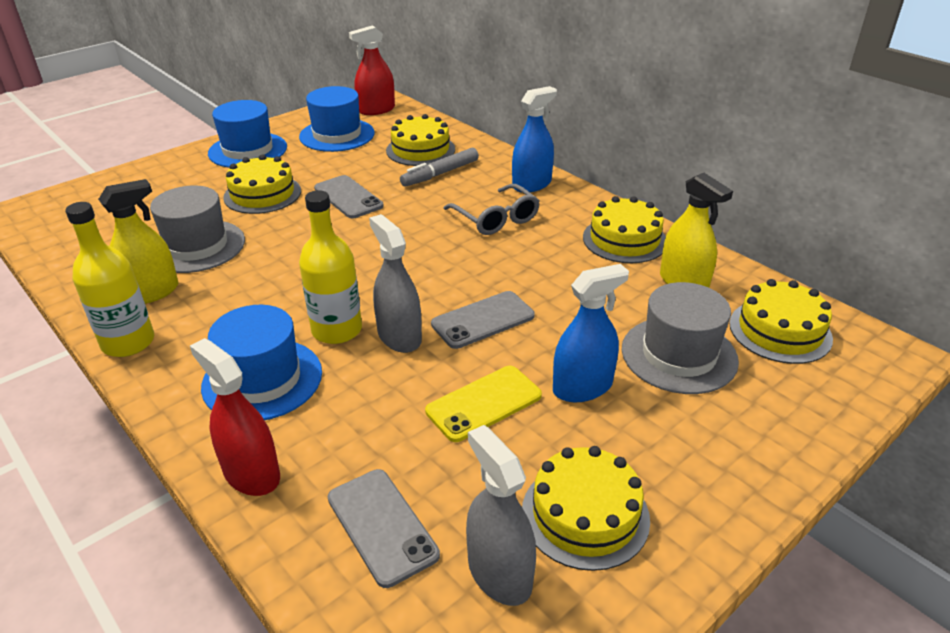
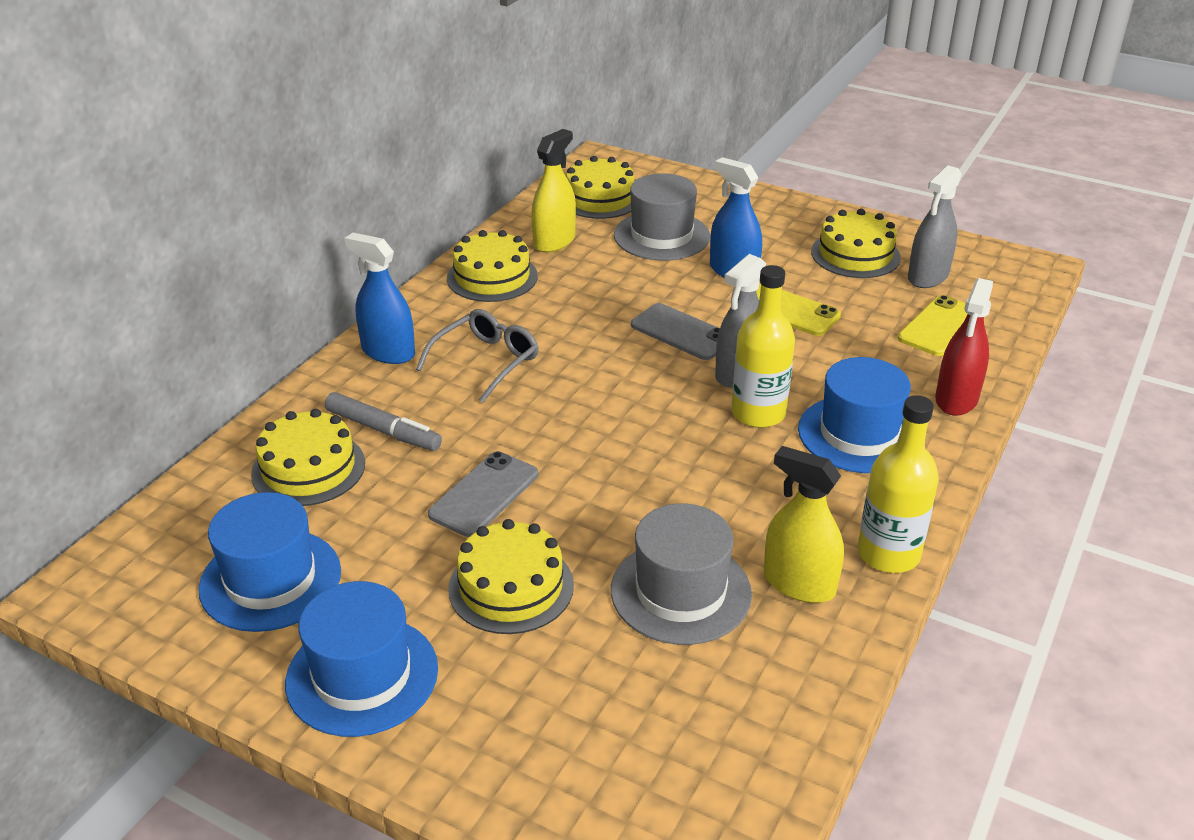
camera: 110 degrees left, 0 degrees up
(376, 110) = (146, 566): red spray bottle -> none
(382, 526) = (939, 326): grey phone -> yellow phone

